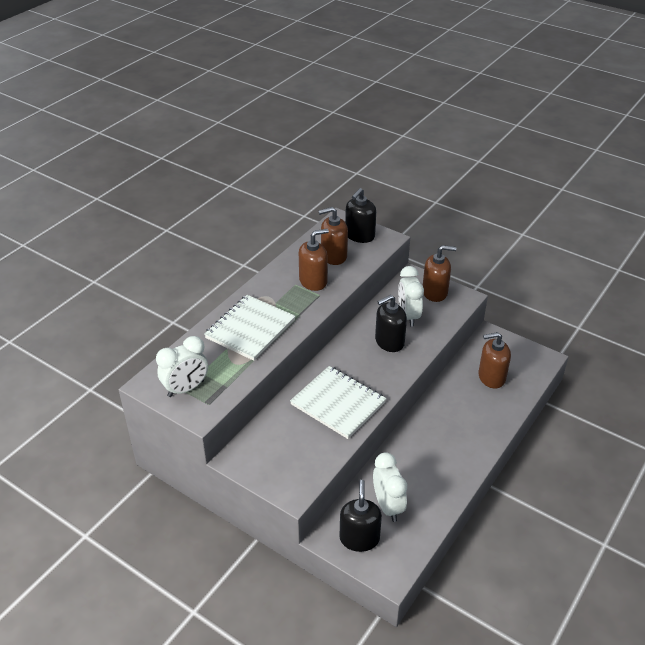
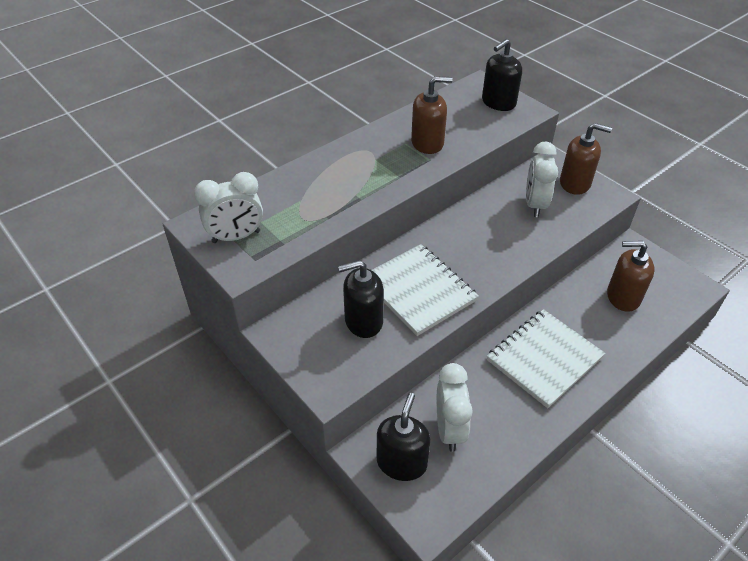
camera: 15 degrees right, 5 degrees up
(250, 329) = (335, 183): white notebook -> white notebook (544, 359)
(333, 256) = (460, 120): brown soap dispenser -> none
(389, 342) = (503, 230): black soap dispenser -> black soap dispenser (363, 321)

